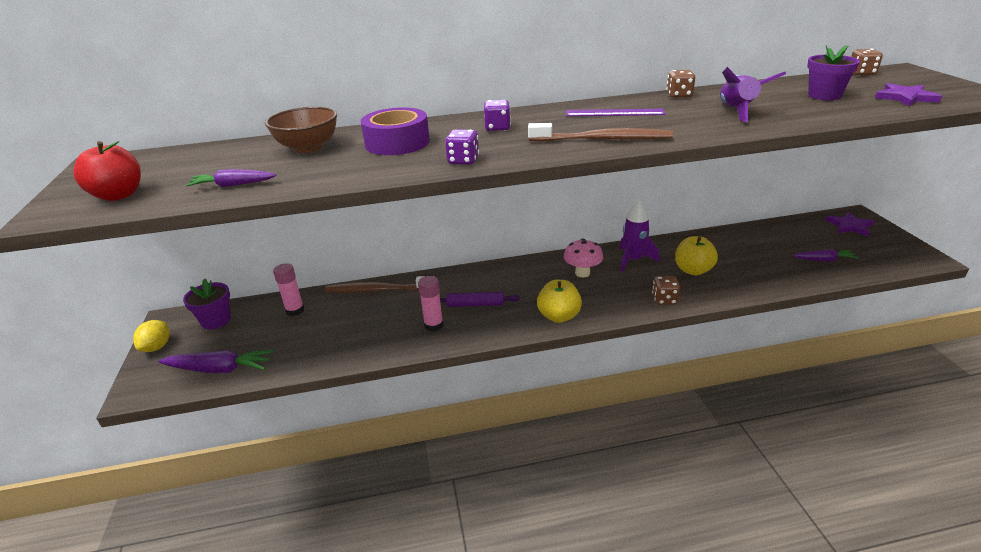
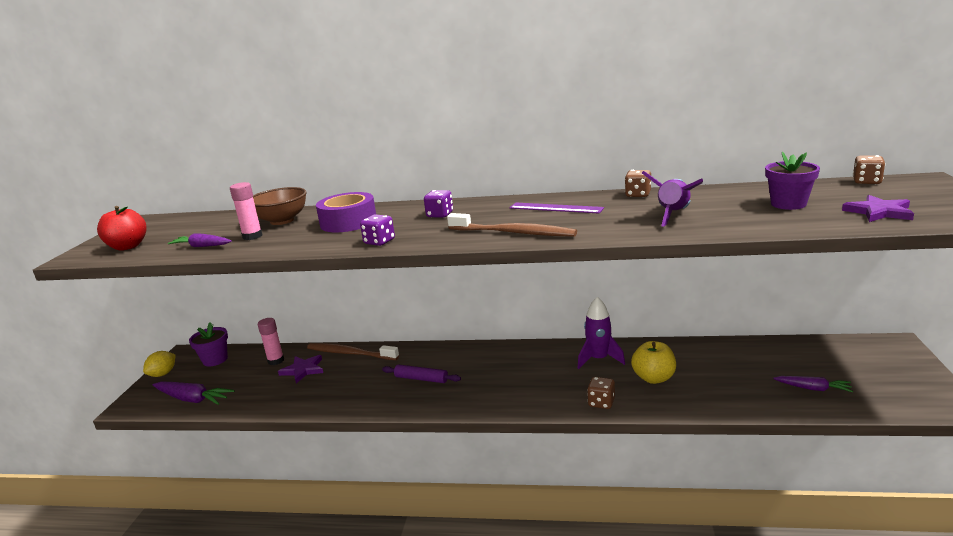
camera: 20 degrees right, 10 degrees down
(433, 325) = (374, 391): pink glue stick -> pink glue stick (252, 236)
(559, 316) = (487, 402): yellow apple -> none
(582, 273) = (539, 364): pink mushroom -> none
(849, 226) = (877, 355): purple star -> purple star (303, 370)

